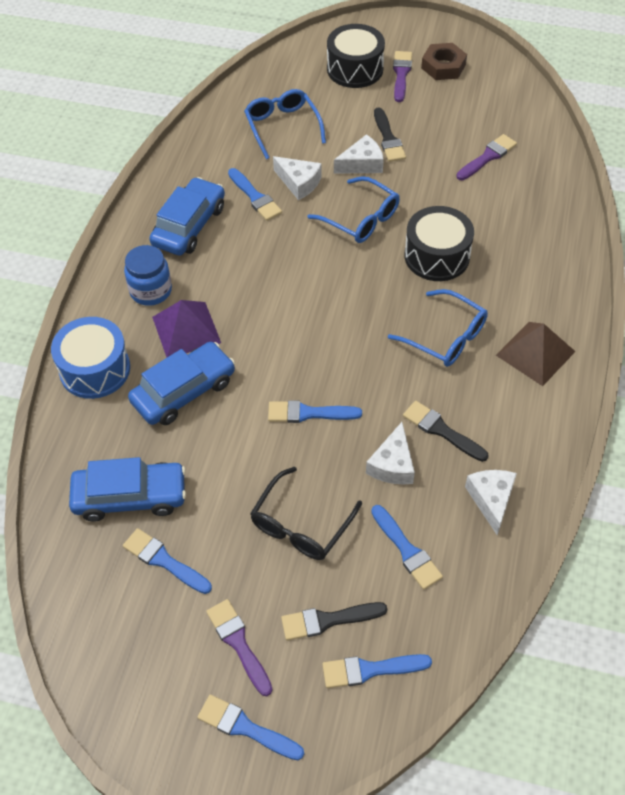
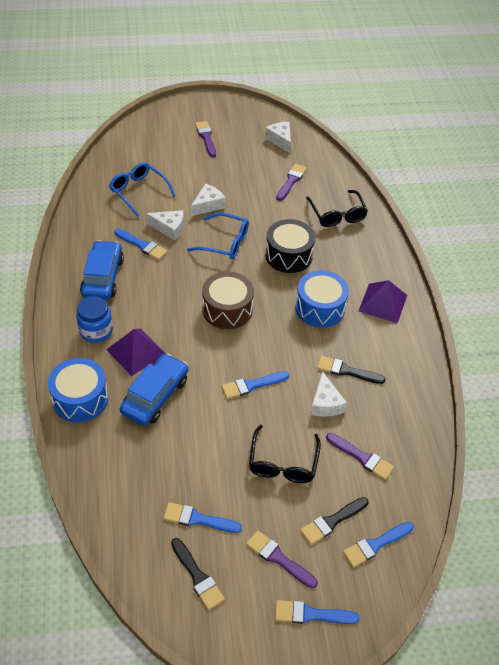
camera: 25 degrees left, 5 degrees down
(130, 497) = (151, 482): blue car -> none
(323, 307) = (227, 309): none -> brown drum
(355, 69) = (172, 141): black drum -> none
(388, 138) = (218, 183): black brush -> black brush (197, 576)
(407, 550) = (361, 457): blue brush -> purple brush
(443, 66) = (232, 126): brown nut -> none
(445, 337) = (320, 308): blue glasses -> blue drum
(491, 500) = (400, 407): white cheese -> white cheese (280, 140)
(529, 217) = (337, 214): none -> black glasses
(535, 353) = (382, 303): brown pyramid -> purple pyramid

